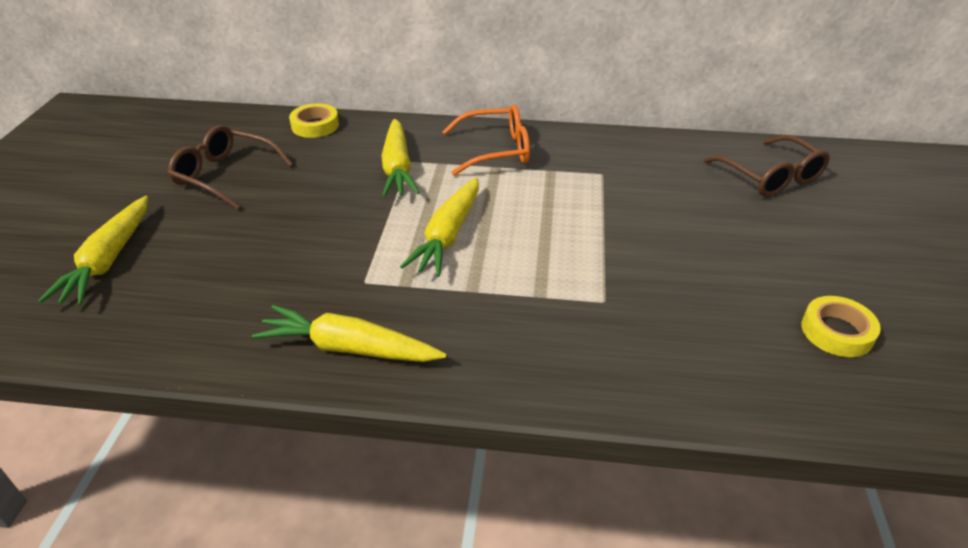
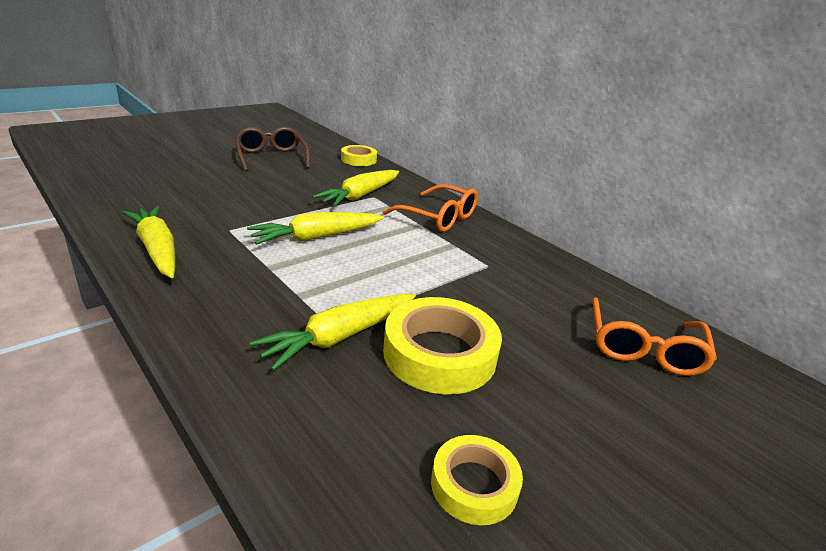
camera: 40 degrees right, 10 degrees down
(108, 260) = (157, 161): yellow carrot -> yellow carrot (339, 337)
(693, 267) = (439, 353): none -> yellow tape
(770, 177) = (643, 348): brown glasses -> orange glasses

